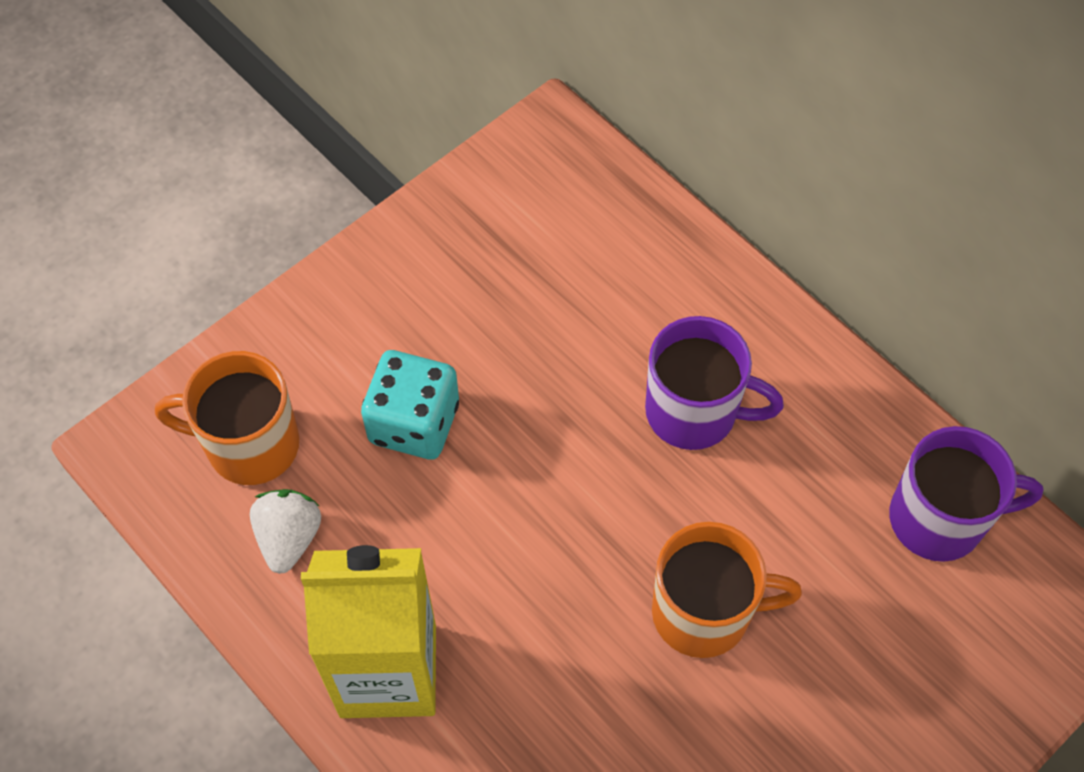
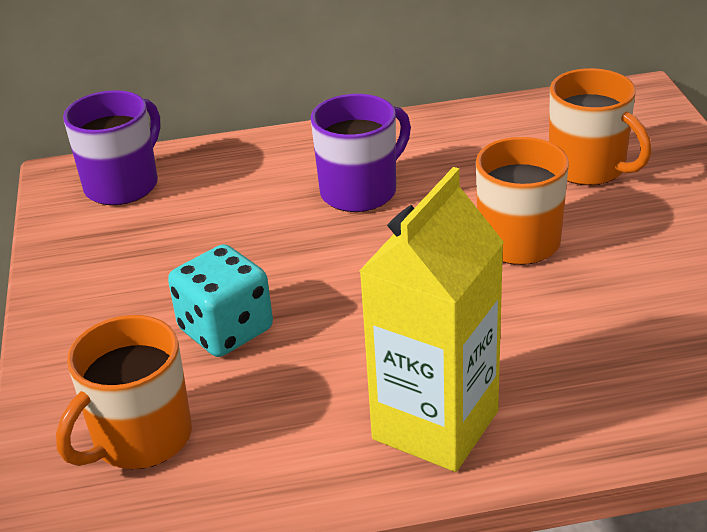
camera: 55 degrees left, 25 degrees down
(289, 538) = (256, 445): white strawberry -> none
(886, 621) = (589, 168): none -> orange mug
(939, 519) = (533, 124): purple mug -> purple mug (123, 185)

